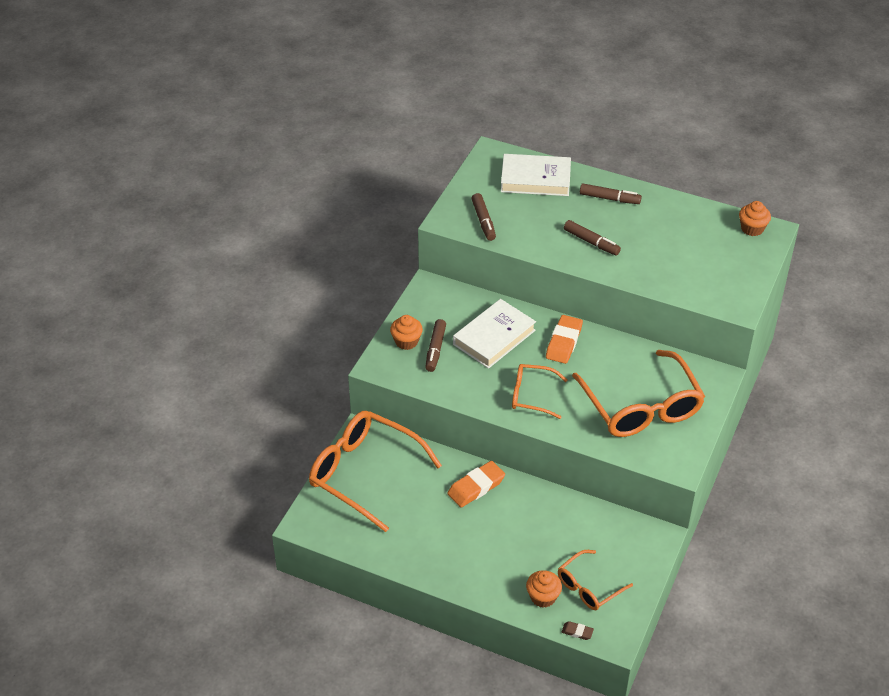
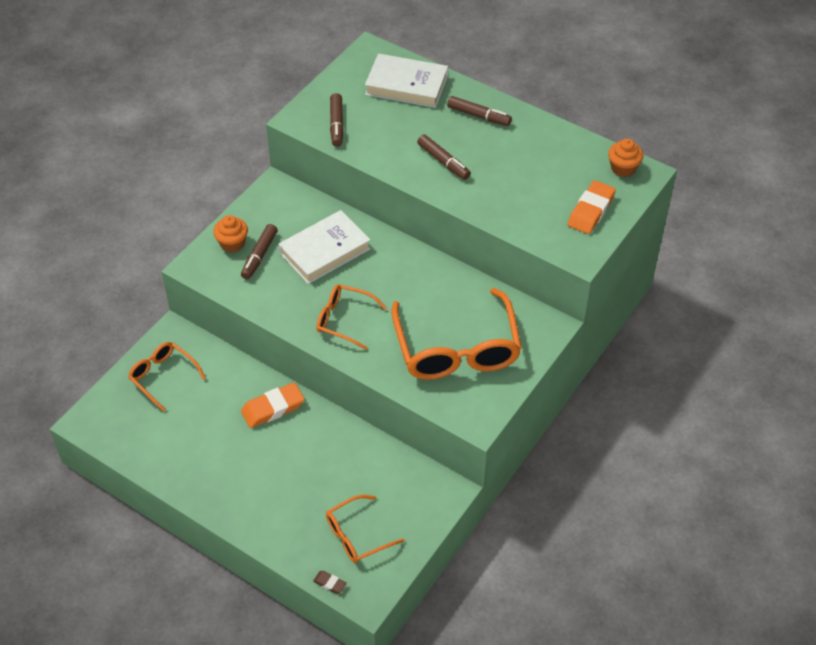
camera: 10 degrees right, 5 degrees up
(364, 473) = (163, 377): orange glasses -> orange glasses, size x0.53
(543, 597) = (305, 539): orange cupcake -> none
(563, 342) = (396, 266): orange eraser -> orange eraser (591, 211)

